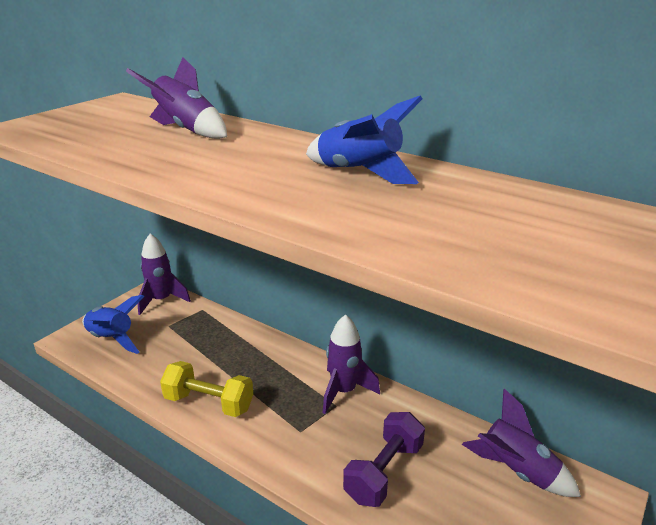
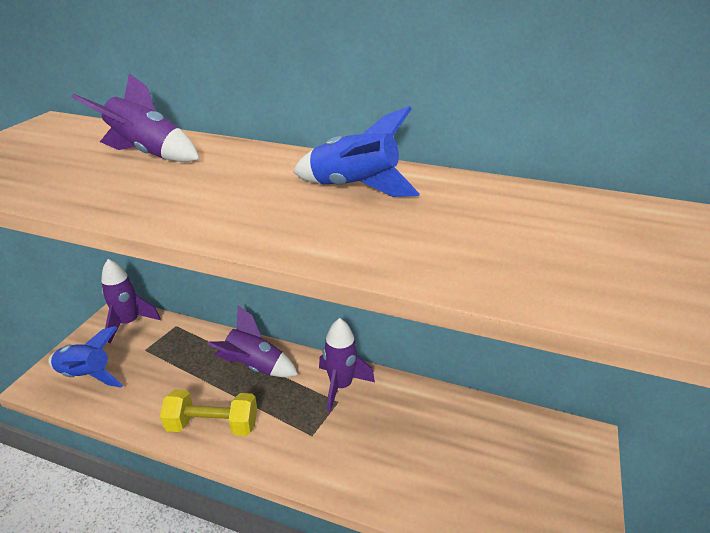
camera: 15 degrees left, 5 degrees up
(384, 472) = (400, 459): purple dumbbell -> none
(516, 471) = (511, 431): purple rocket -> purple rocket (254, 366)

